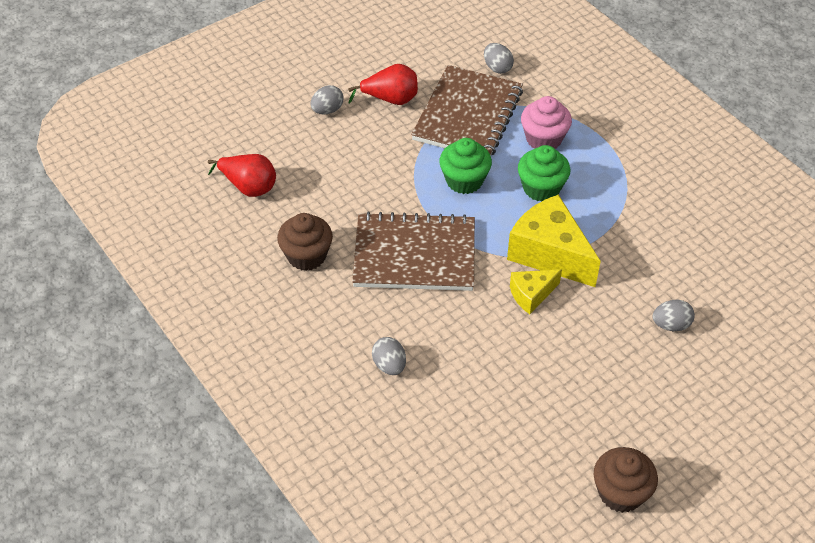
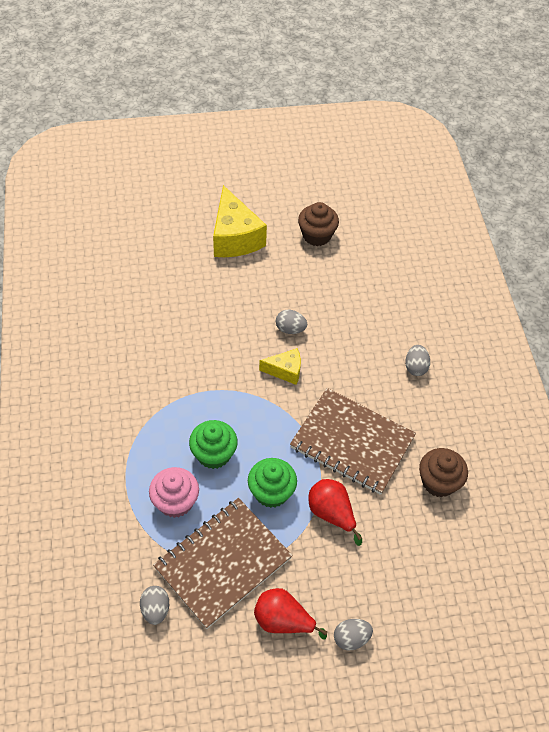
camera: 155 degrees left, 5 degrees up
(248, 187) = (463, 578): red pear -> red pear (331, 514)
(549, 253) = (249, 395): yellow cheese -> yellow cheese (235, 237)
(671, 325) = (207, 308): grey egg -> grey egg (290, 329)

